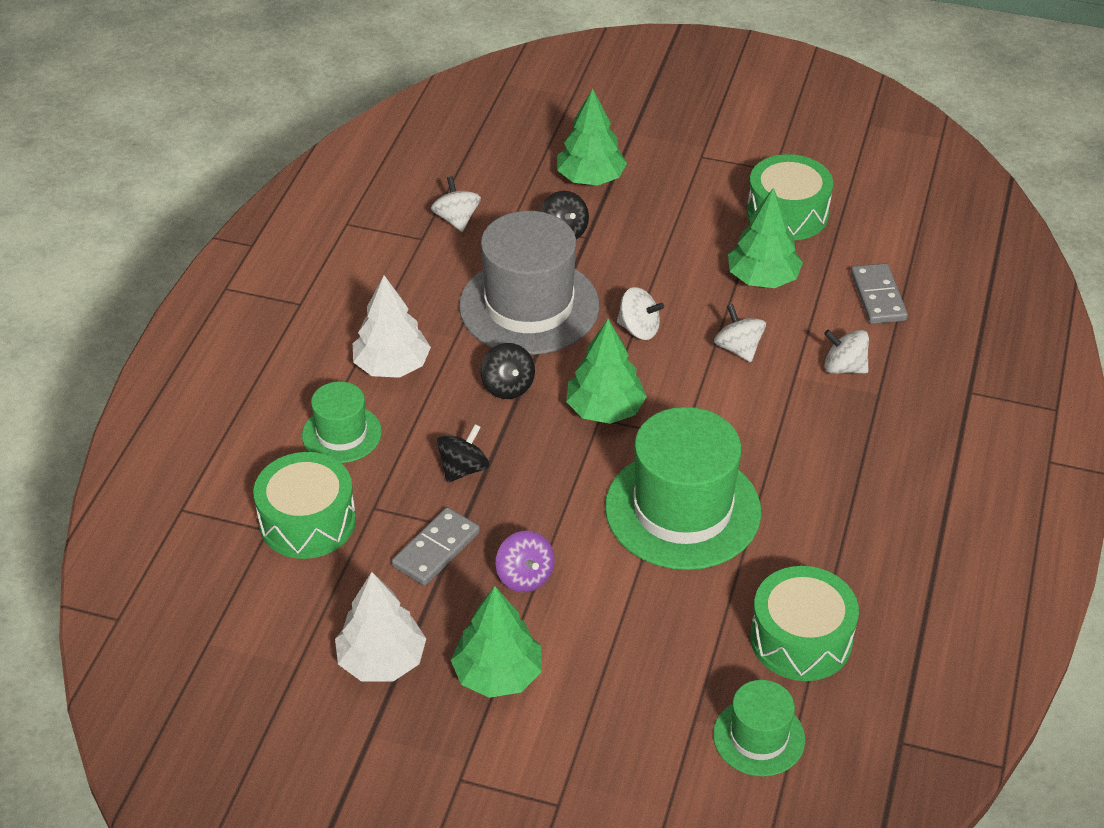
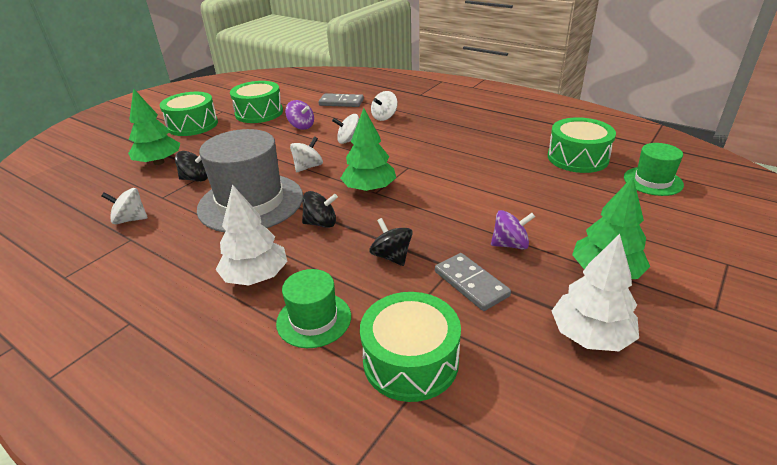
camera: 70 degrees left, 10 degrees down
(682, 509) = (468, 176): green hat -> none
(711, 159) = (192, 125): none -> green drum
(762, 278) = (301, 126): green tree -> purple spinning top

